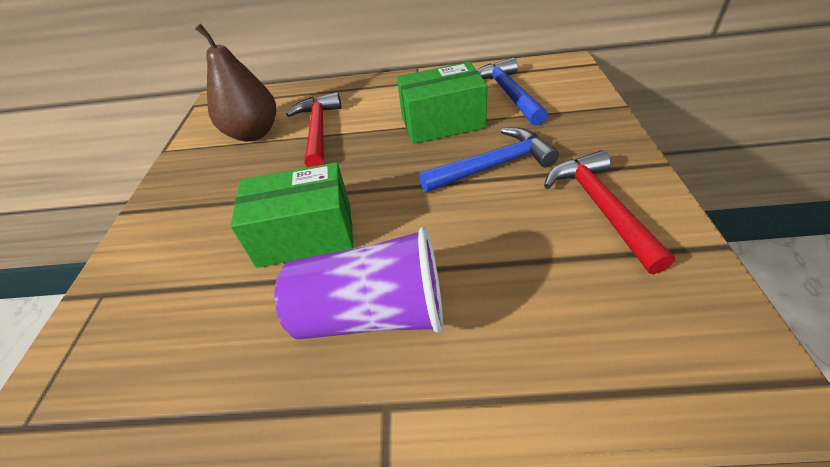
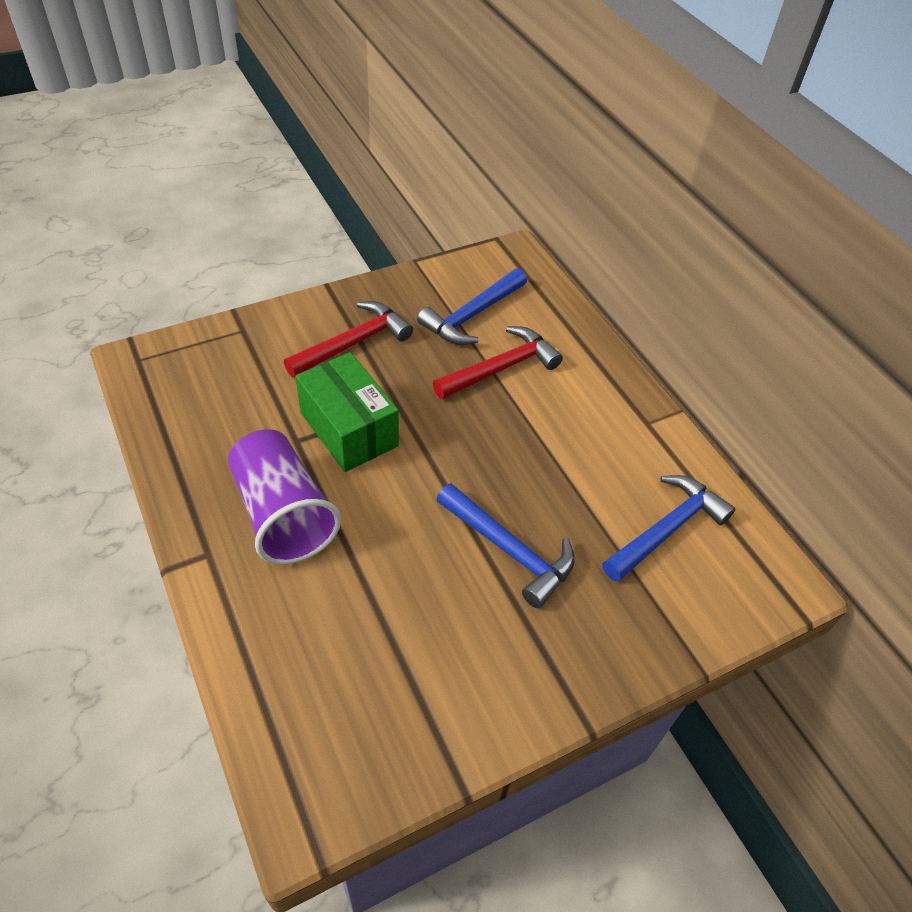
camera: 55 degrees right, 5 degrees up
(254, 133) = (472, 315): brown pear -> blue hammer
(442, 123) = (569, 478): green box -> none
(600, 207) = (480, 666): red hammer -> red hammer (353, 343)

